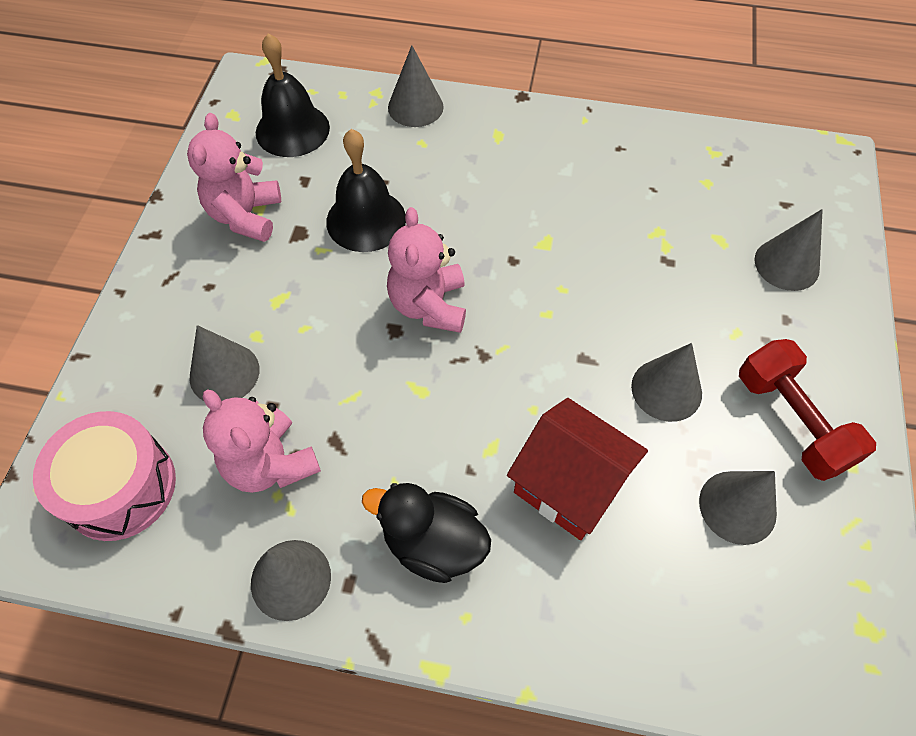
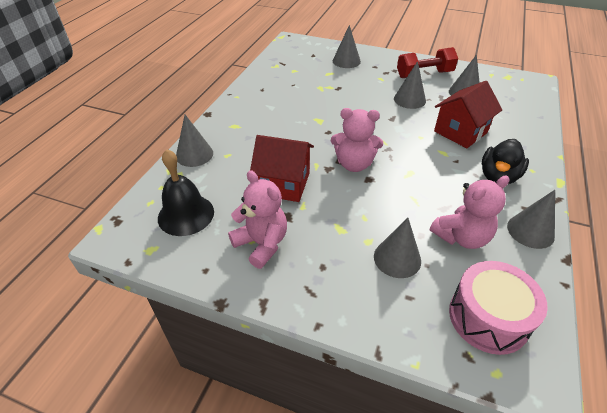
camera: 80 degrees left, 15 degrees down
(245, 216) = (262, 244): pink teddy bear -> pink teddy bear turned 150 degrees counterclockwise
(366, 220) = (284, 184): black bell -> red house

